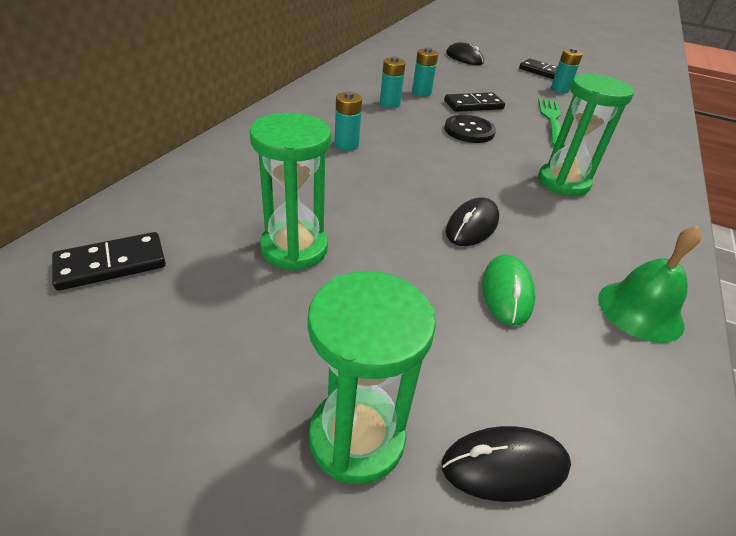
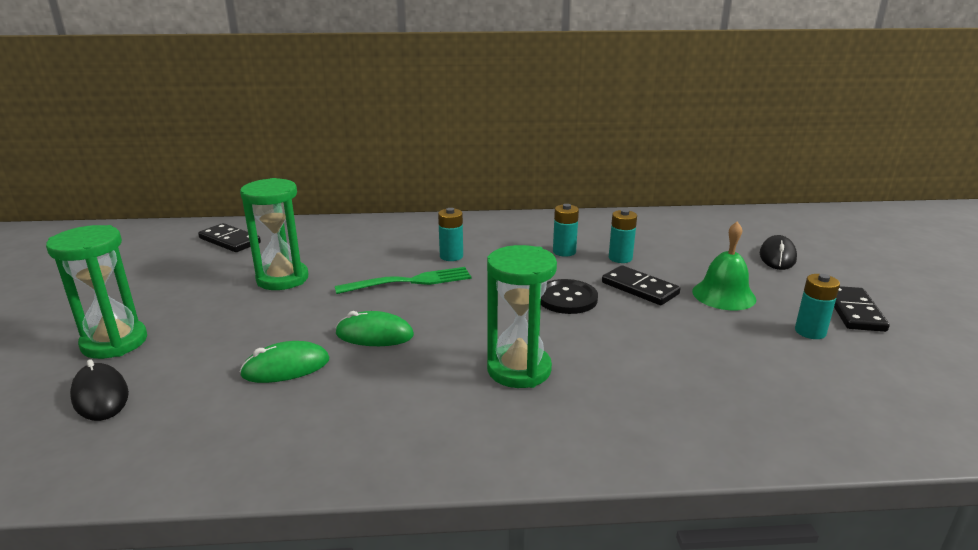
camera: 65 degrees right, 15 degrees down
(472, 226) = (374, 335): black mouse -> green mouse
(551, 120) = (686, 340): green fork -> green fork (409, 281)
(640, 310) = (304, 443): green bell -> green bell (723, 295)

